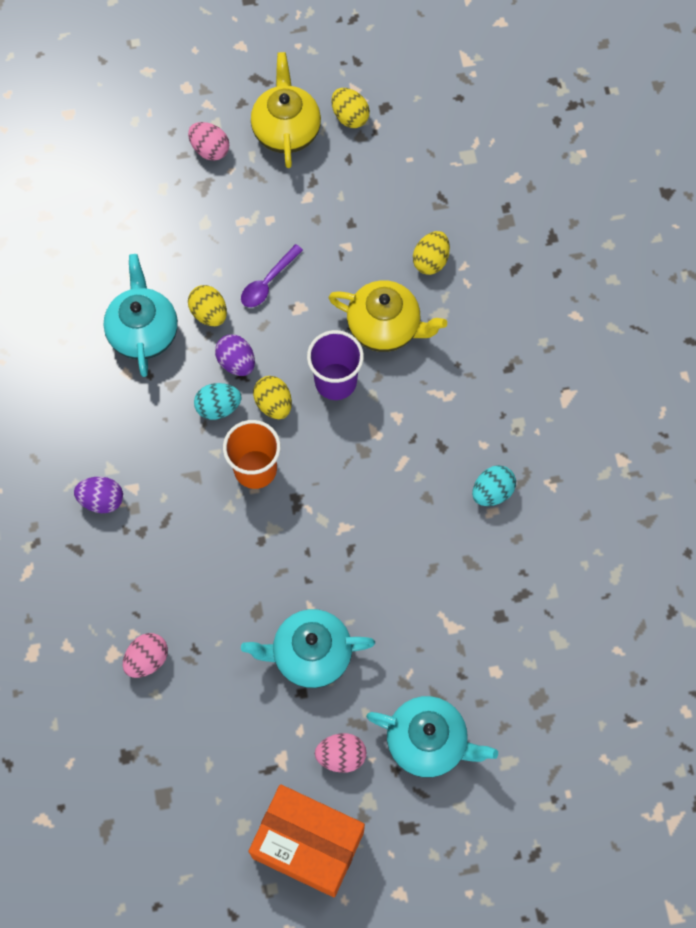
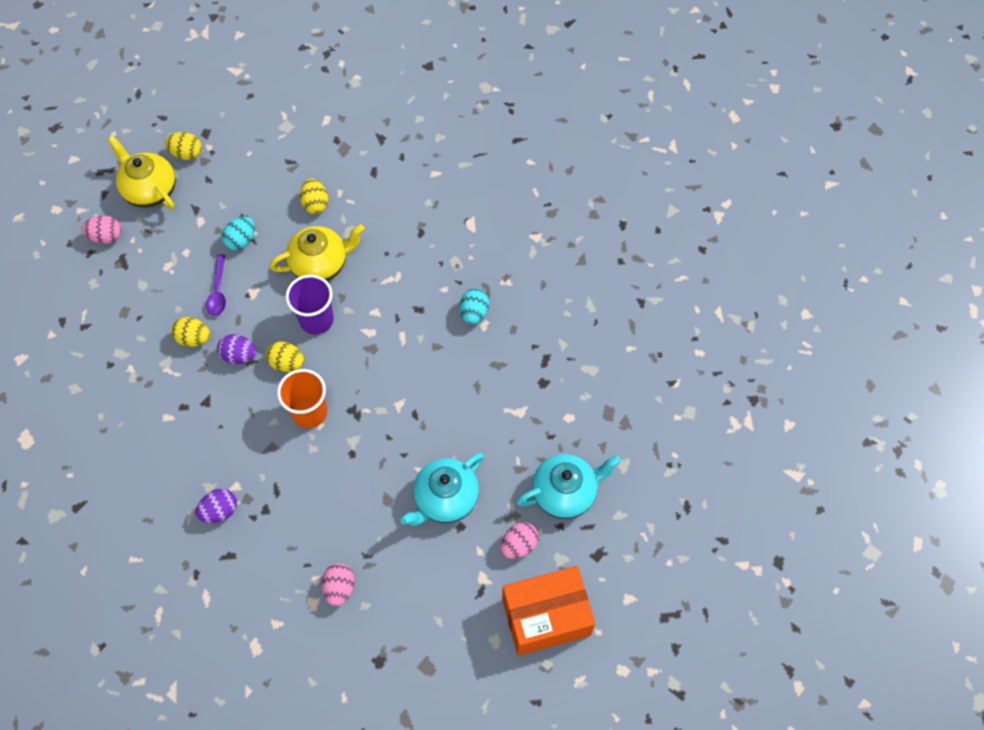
camera: 40 degrees left, 5 degrees down
(143, 332) = (157, 382): turquoise teapot -> none
(218, 407) = (251, 392): turquoise egg -> turquoise egg (241, 240)

